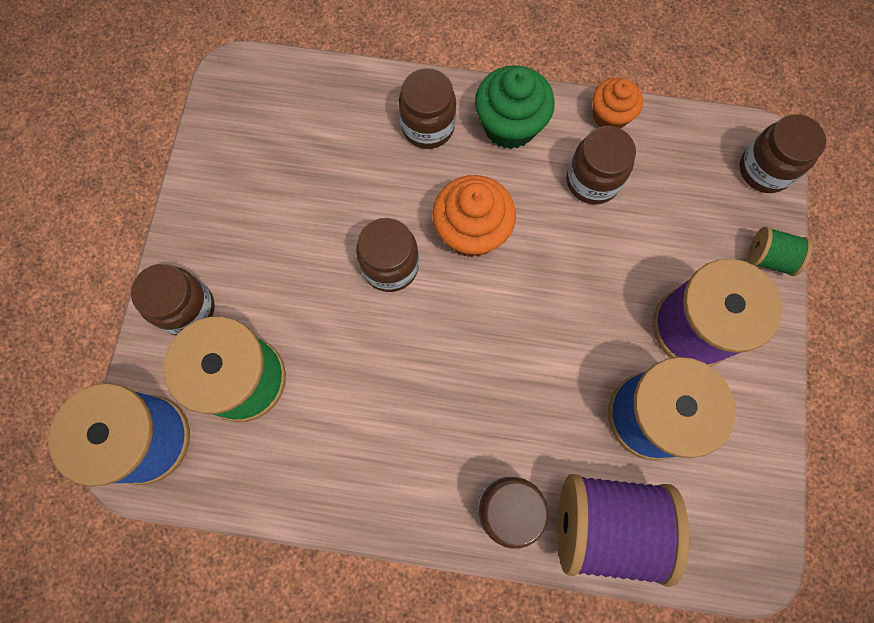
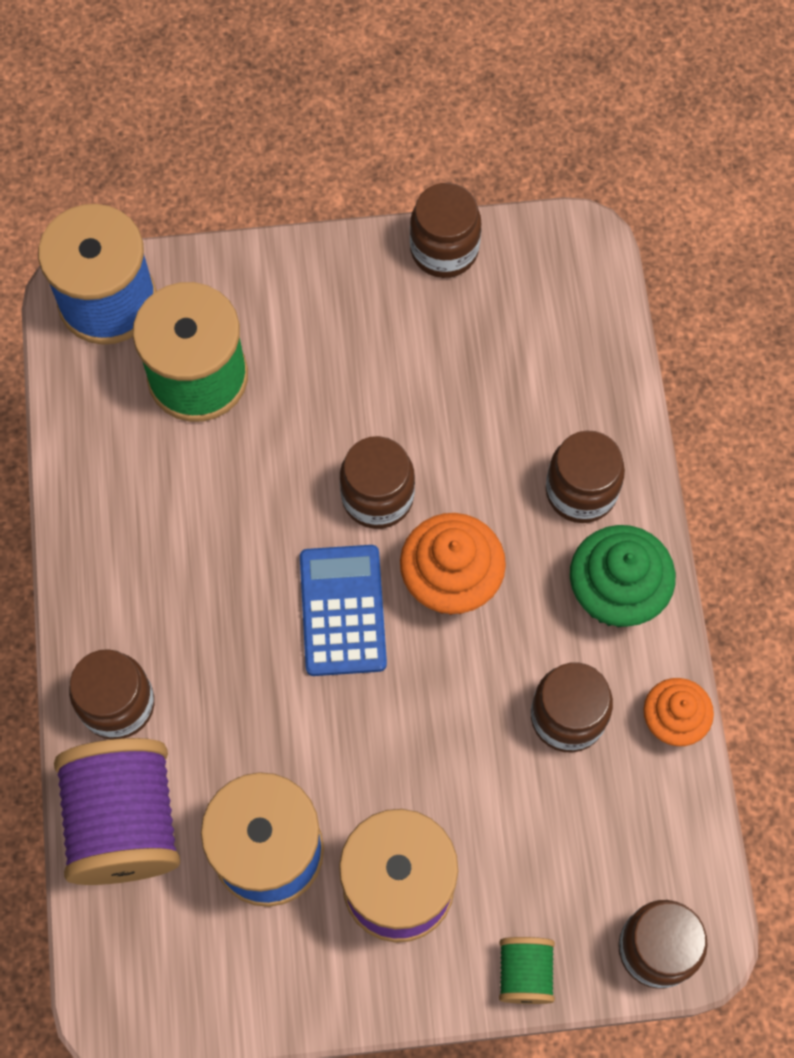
camera: 75 degrees right, 5 degrees down
(187, 309) = (264, 291): brown jar -> brown jar (444, 250)
(474, 314) = (342, 610): none -> blue calculator

